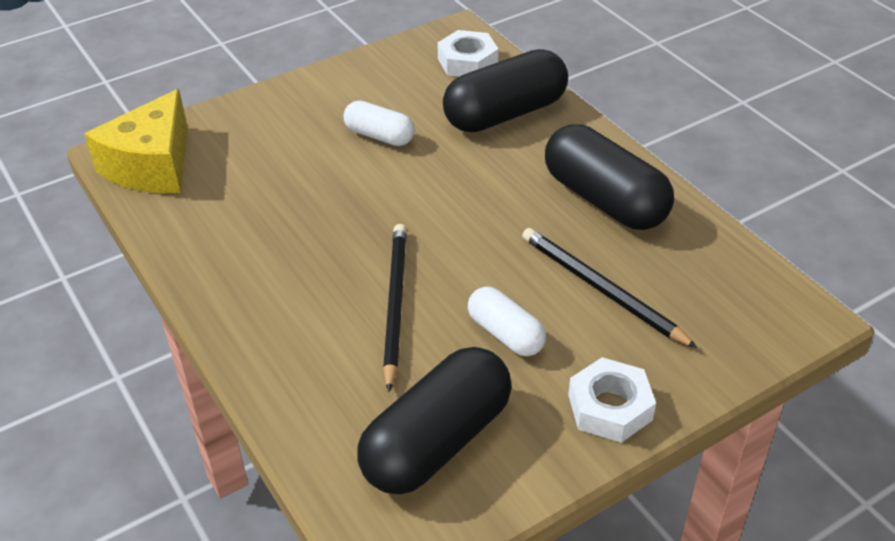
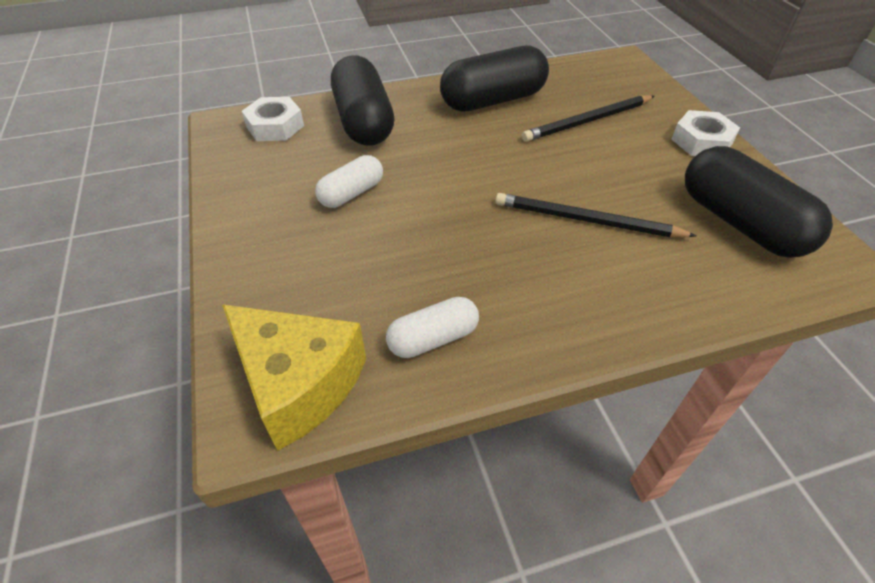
camera: 75 degrees left, 5 degrees up
(505, 334) = (628, 170): white capsule -> white capsule (433, 338)

